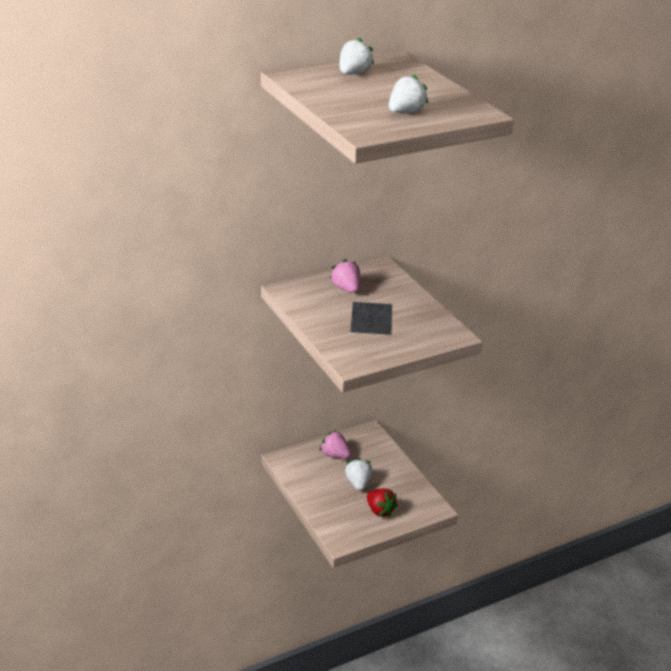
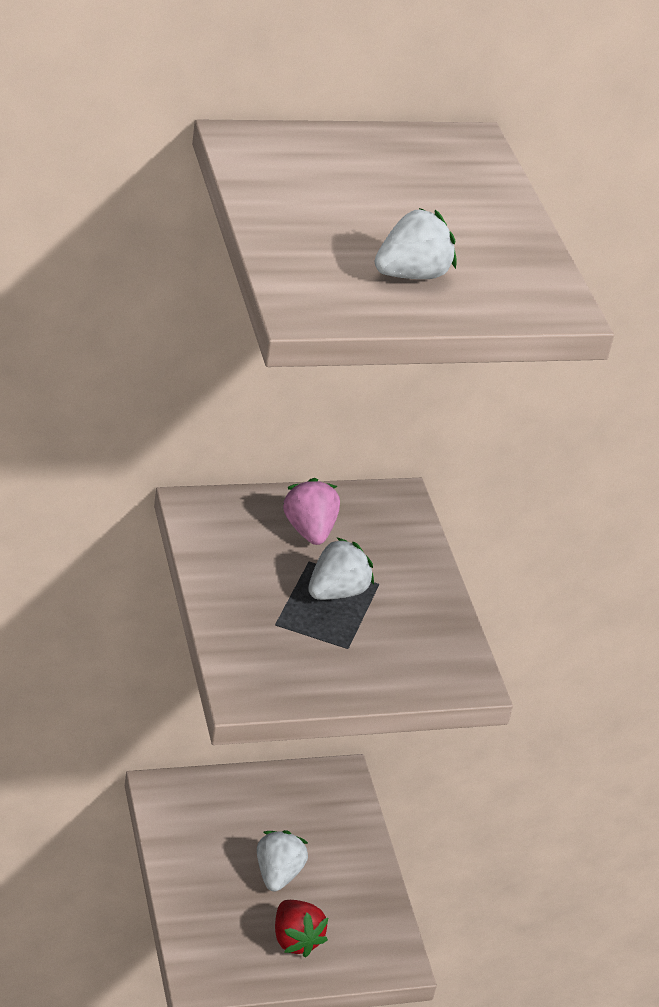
camera: 10 degrees right, 5 degrees up
(334, 455) = (257, 806): pink strawberry -> none
(353, 73) = (366, 159): white strawberry -> white strawberry (336, 592)

